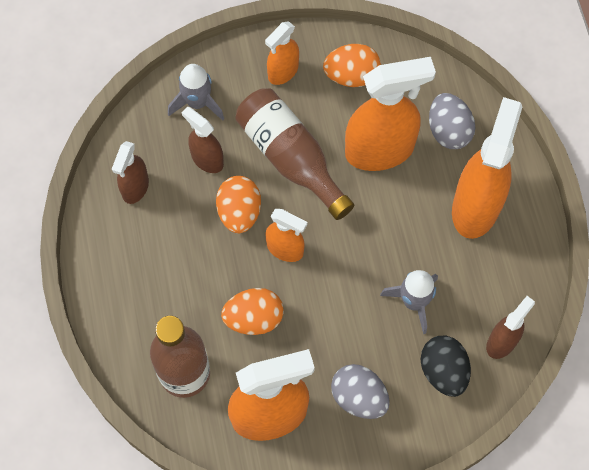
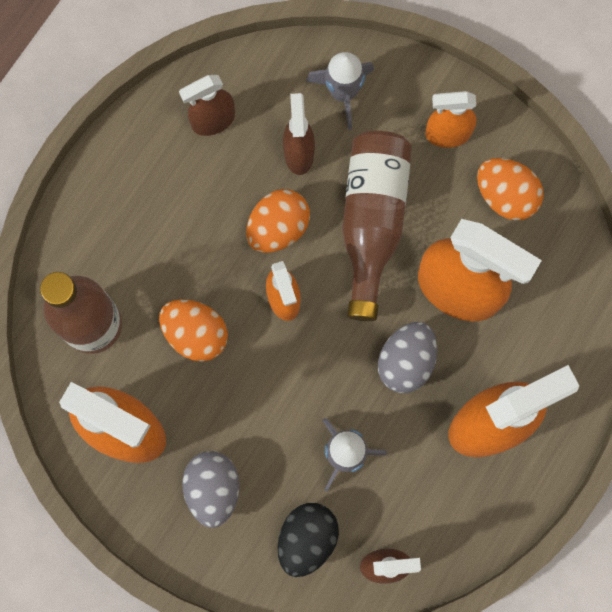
camera: 45 degrees right, 10 degrees up
(448, 131) = (539, 331): grey egg -> grey egg (406, 361)

